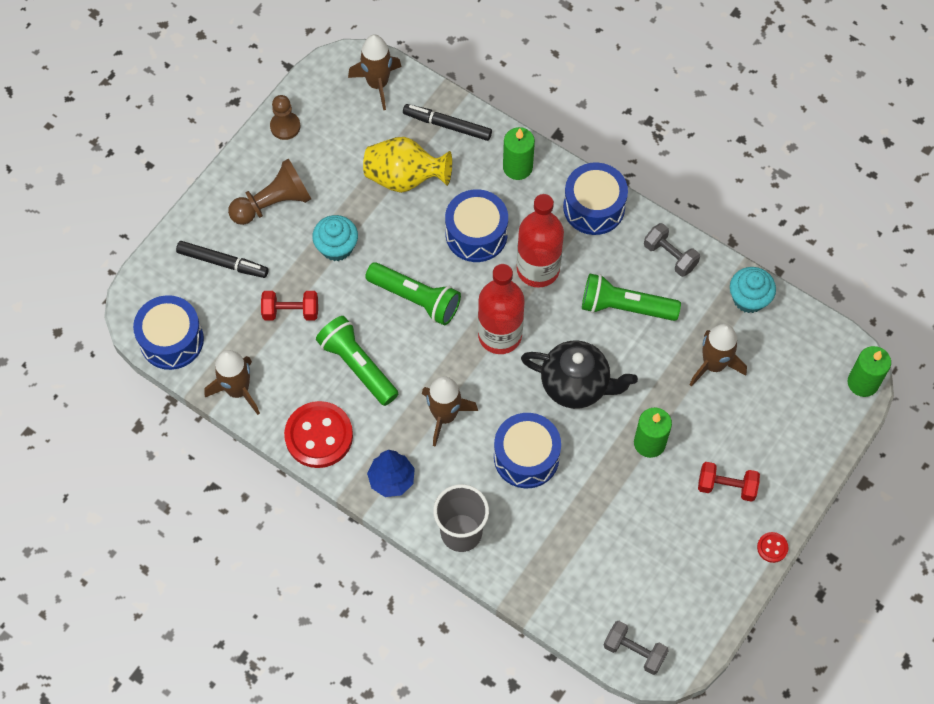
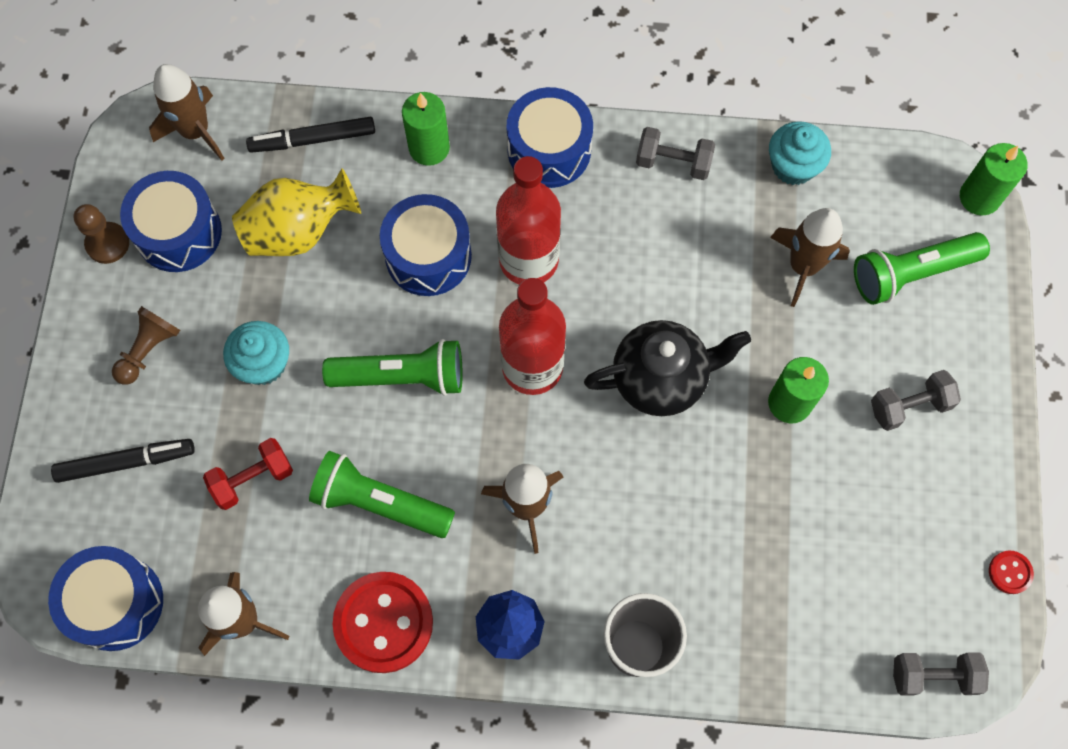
camera: 30 degrees left, 5 degrees up
(273, 203) = (148, 350): brown pawn -> brown pawn, size x0.67
(526, 457) = (656, 503): blue drum -> blue drum (178, 232)
(625, 307) = (659, 251): green flashlight -> green flashlight (911, 273)
(726, 486) = (909, 406): red dumbbell -> grey dumbbell
(772, 547) = (1006, 451): red button -> red button (1010, 572)

